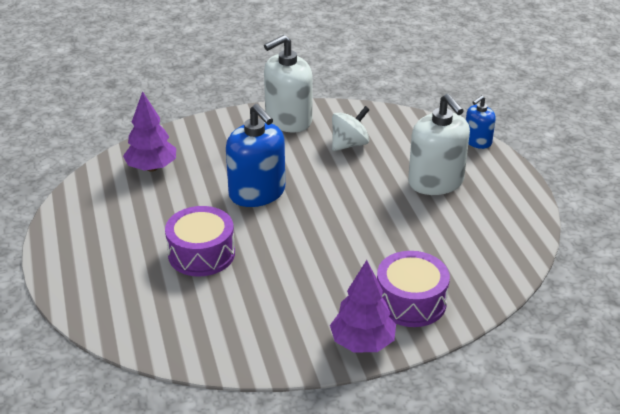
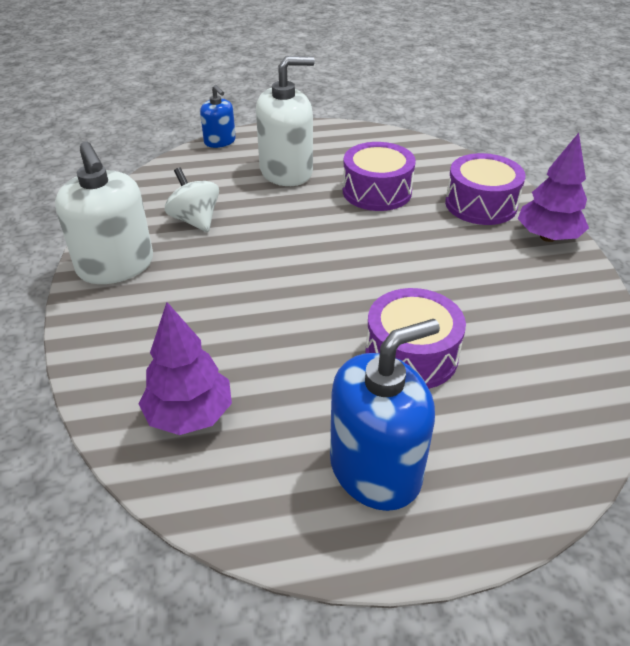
camera: 85 degrees left, 5 degrees up
(257, 193) = (282, 300): blue soap dispenser -> blue soap dispenser (375, 469)
(416, 235) = (377, 191): none -> purple drum

